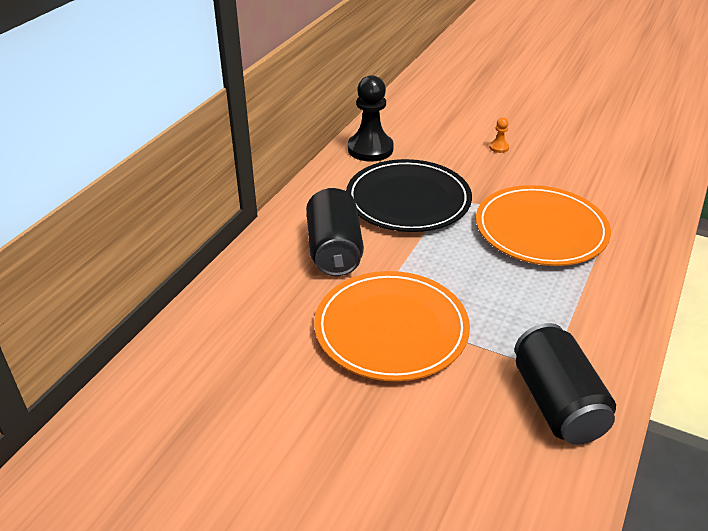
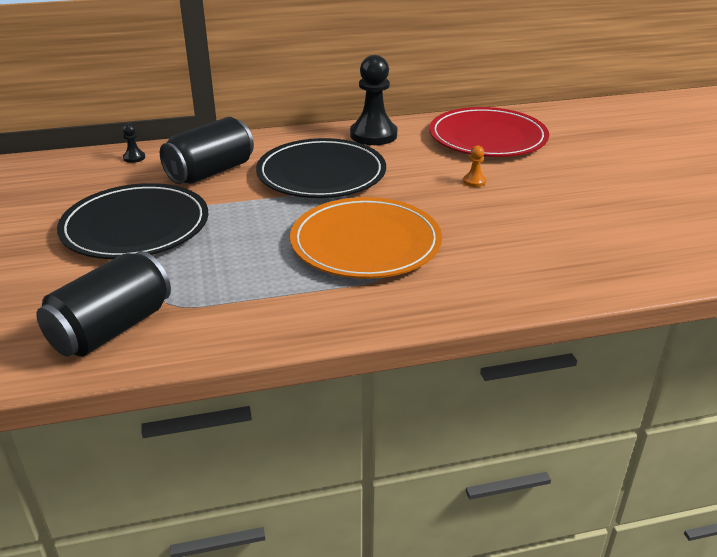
camera: 50 degrees right, 5 degrees down
(245, 280) = (134, 158): none -> black pawn
(391, 329) = (135, 226): orange plate -> black plate
(438, 110) = (487, 137): none -> red plate

